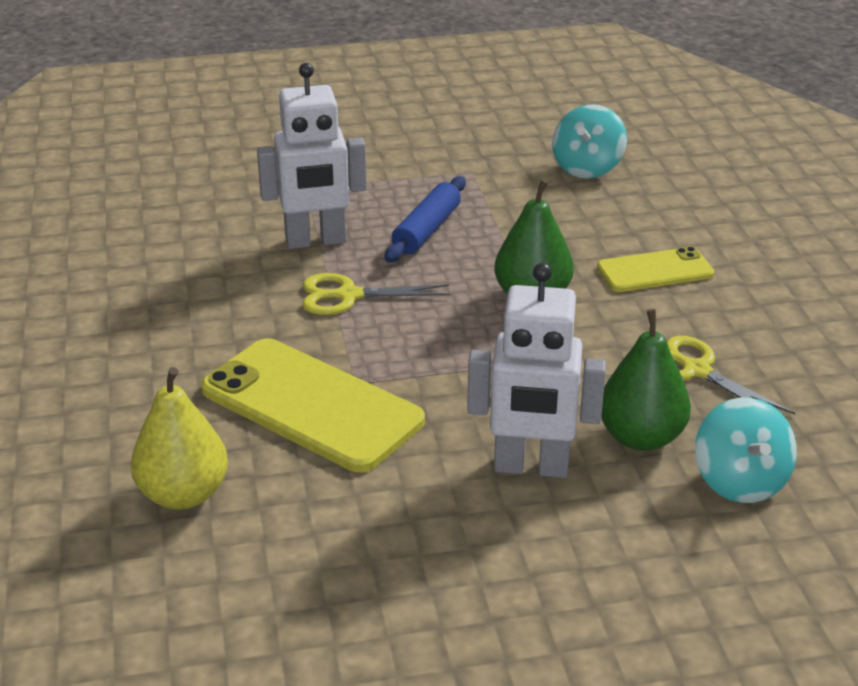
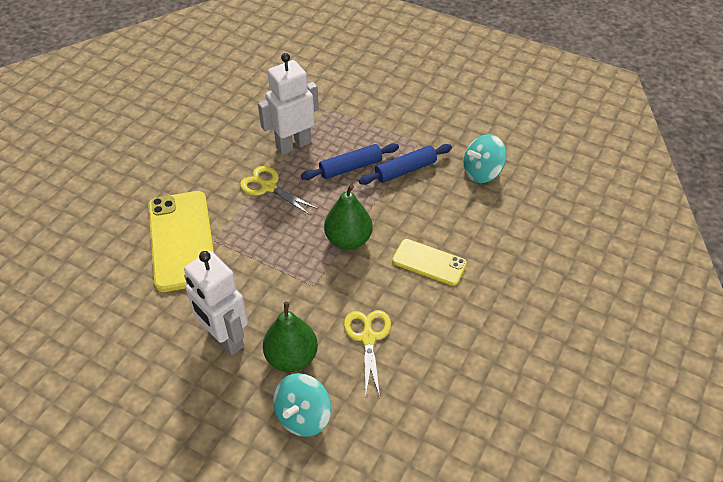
camera: 40 degrees right, 15 degrees up
(183, 494) = (85, 254): yellow pear -> none
(315, 241) = (293, 145): white robot -> white robot turned 120 degrees clockwise
(497, 203) = (405, 170): none -> blue rolling pin

